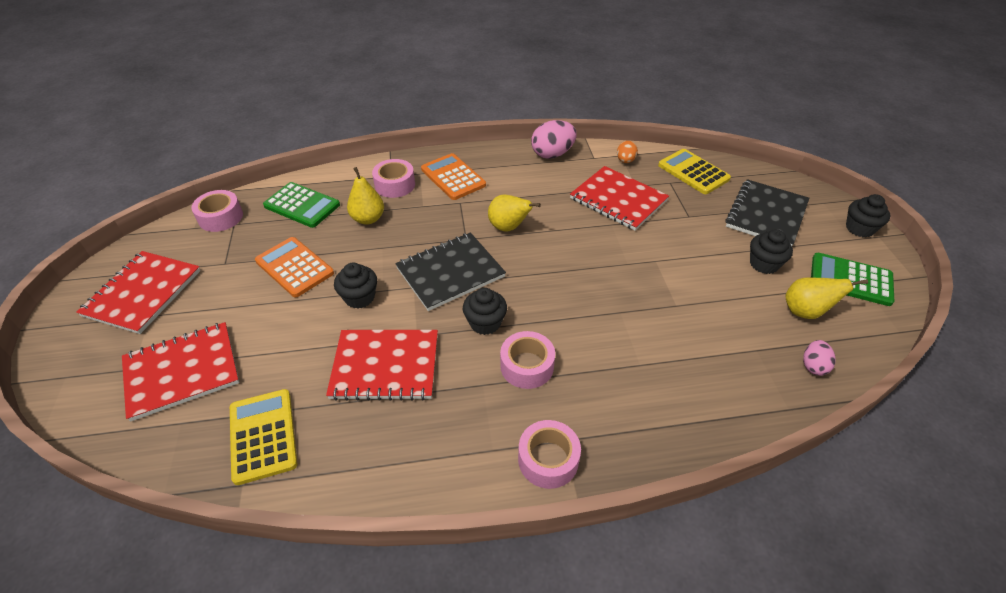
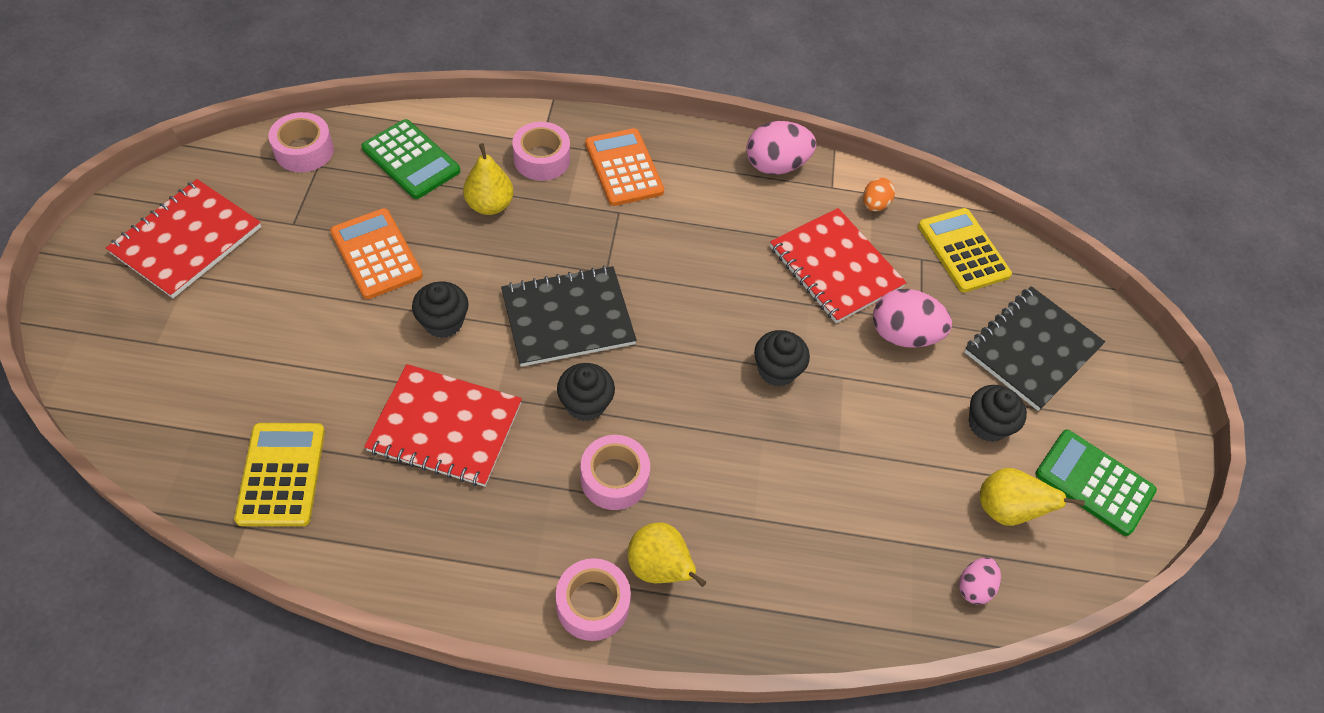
camera: 10 degrees right, 10 degrees up
(182, 372) = (210, 364): red notebook -> none
(509, 227) = (668, 270): yellow pear -> yellow pear (659, 568)
(681, 226) = (903, 335): none -> pink egg
(859, 228) = (1153, 409): black cupcake -> black cupcake (776, 370)

